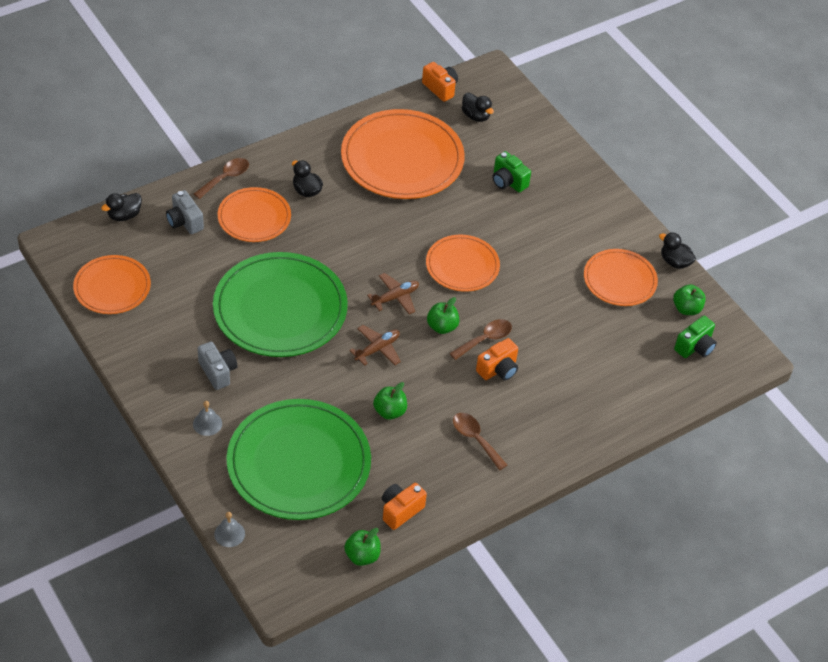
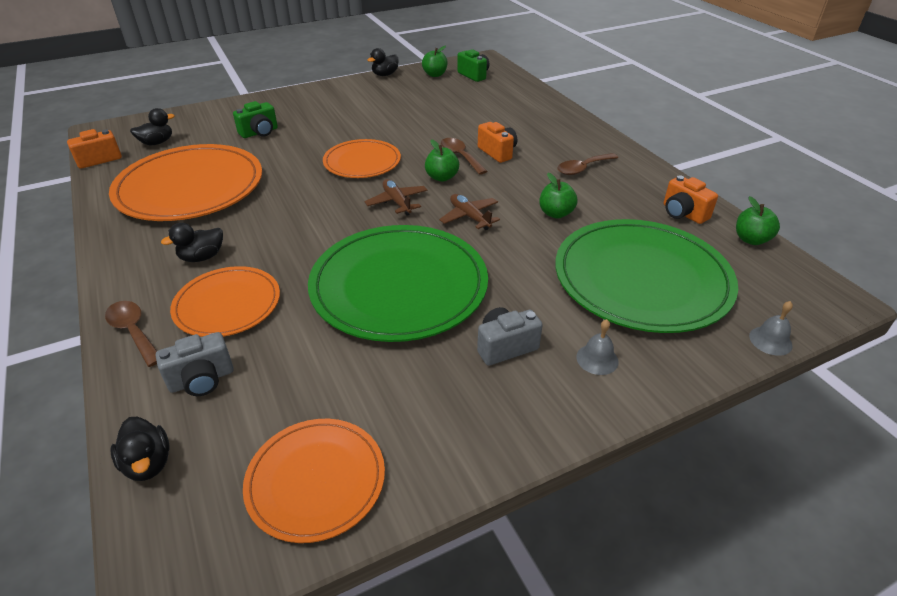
camera: 80 degrees left, 10 degrees down
(619, 280) = (399, 95): orange plate -> none

